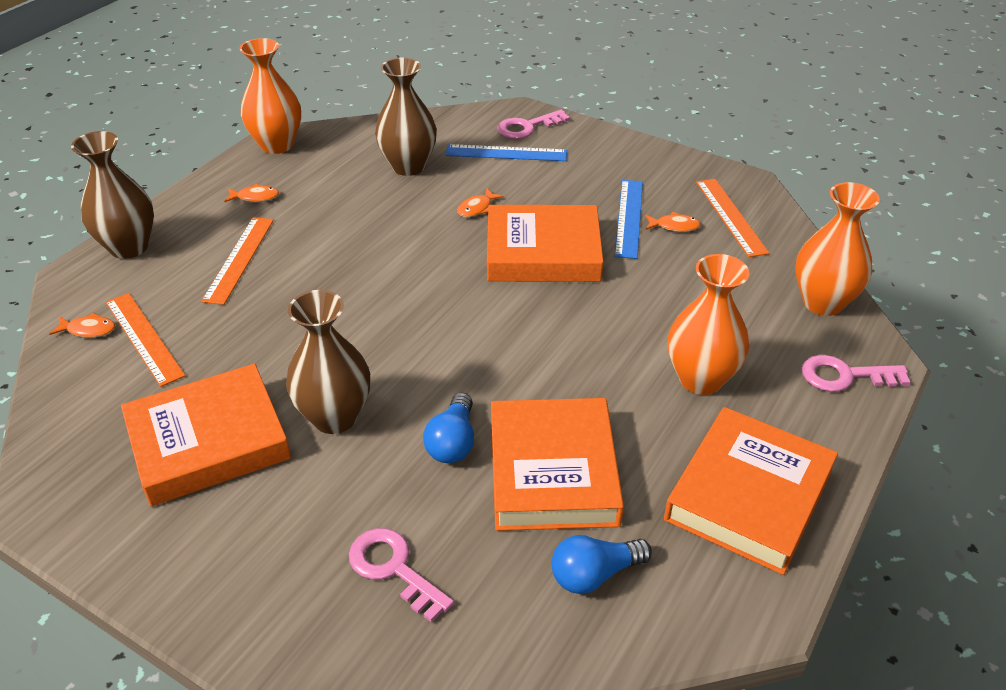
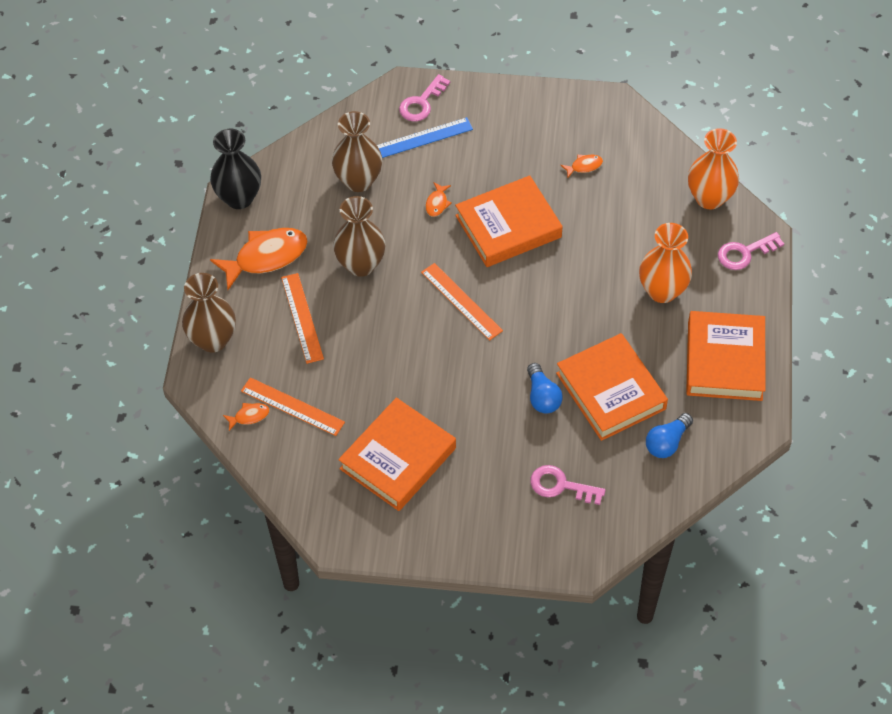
camera: 25 degrees left, 15 degrees up
(255, 197) = (266, 257): orange fish -> orange fish, size x2.24
(277, 145) = (239, 198): orange vase -> black vase
(335, 417) = (461, 410): brown vase -> brown vase (361, 264)
(629, 218) = (549, 170): blue ruler -> none
(730, 216) = (617, 141): orange ruler -> orange ruler (461, 301)

